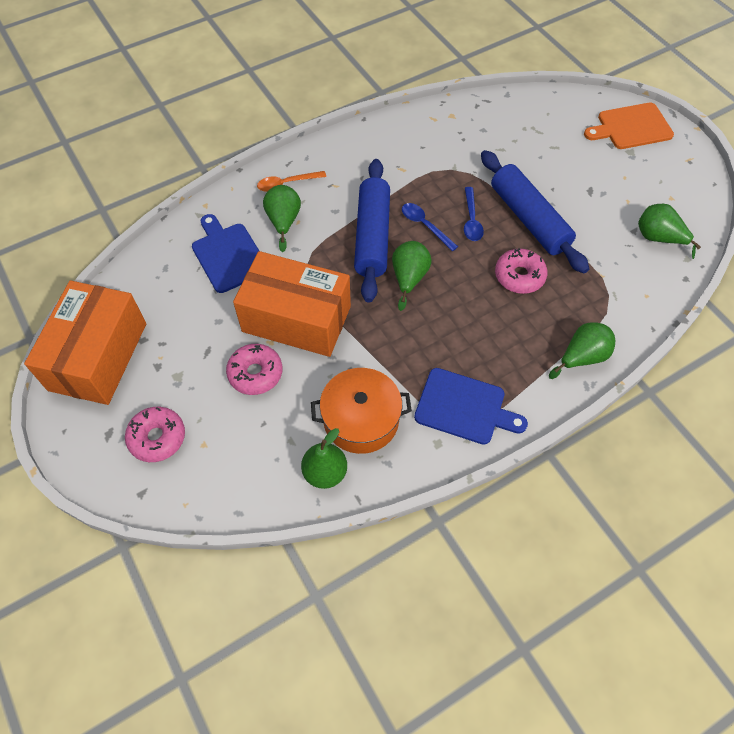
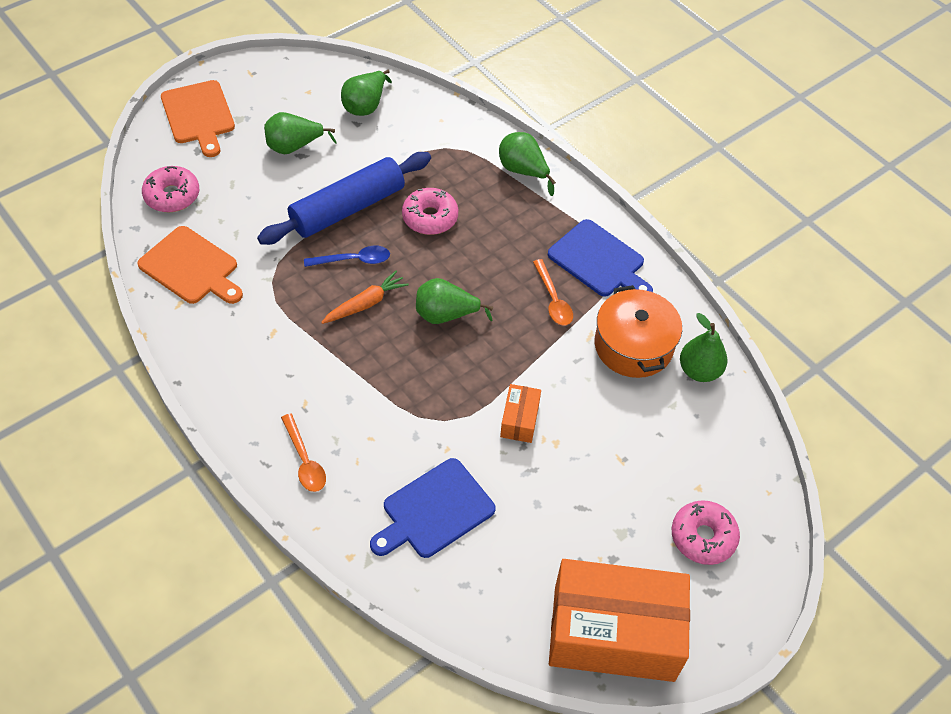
camera: 100 degrees left, 5 degrees down
(255, 373) = (600, 451): pink donut -> pink donut (172, 195)
(283, 221) = (372, 454): green pear -> green pear (294, 147)
(296, 318) = (519, 420): orange box -> orange box, size x0.42
(372, 236) = (388, 355): blue rolling pin -> none
(419, 360) = (553, 299): none -> orange spoon
(425, 225) = (365, 304): blue spoon -> orange carrot
(464, 407) = (599, 261): blue cutting board -> blue cutting board turned 120 degrees clockwise
(467, 124) = (191, 267): none -> orange cutting board

